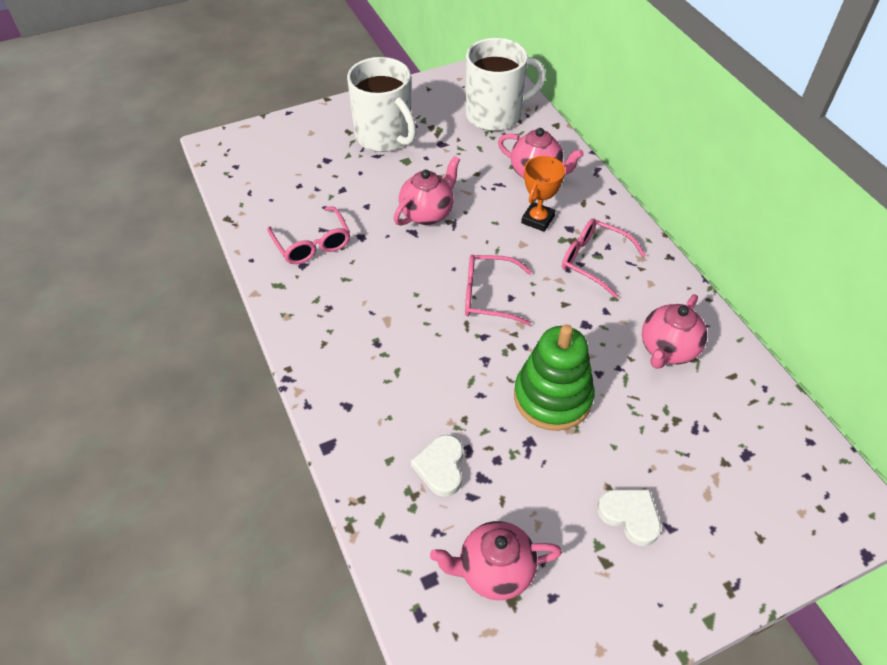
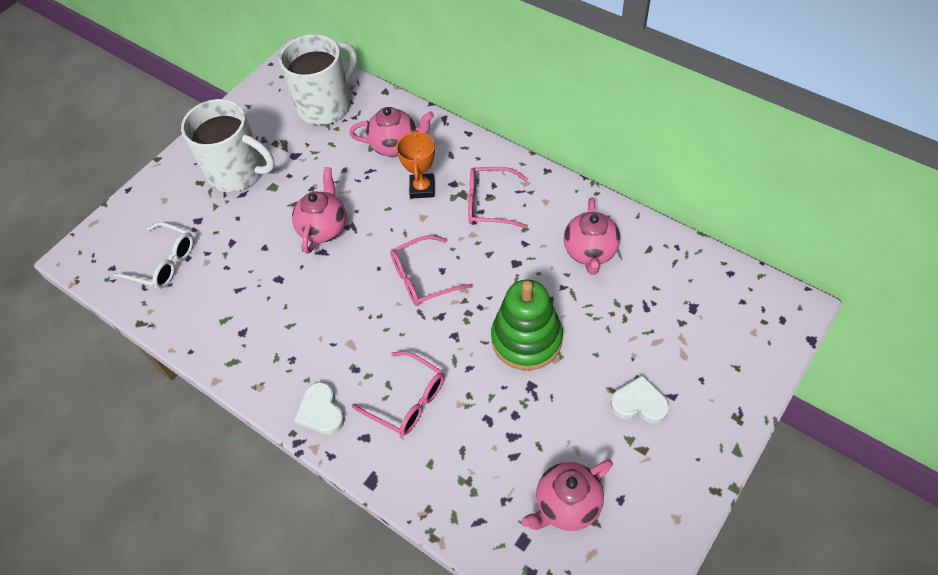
camera: 25 degrees left, 5 degrees up
(277, 180) = (163, 263): none -> white glasses
(312, 244) = (238, 308): pink glasses -> pink glasses (407, 400)
(441, 467) = (475, 446): white heart -> white heart (321, 411)

